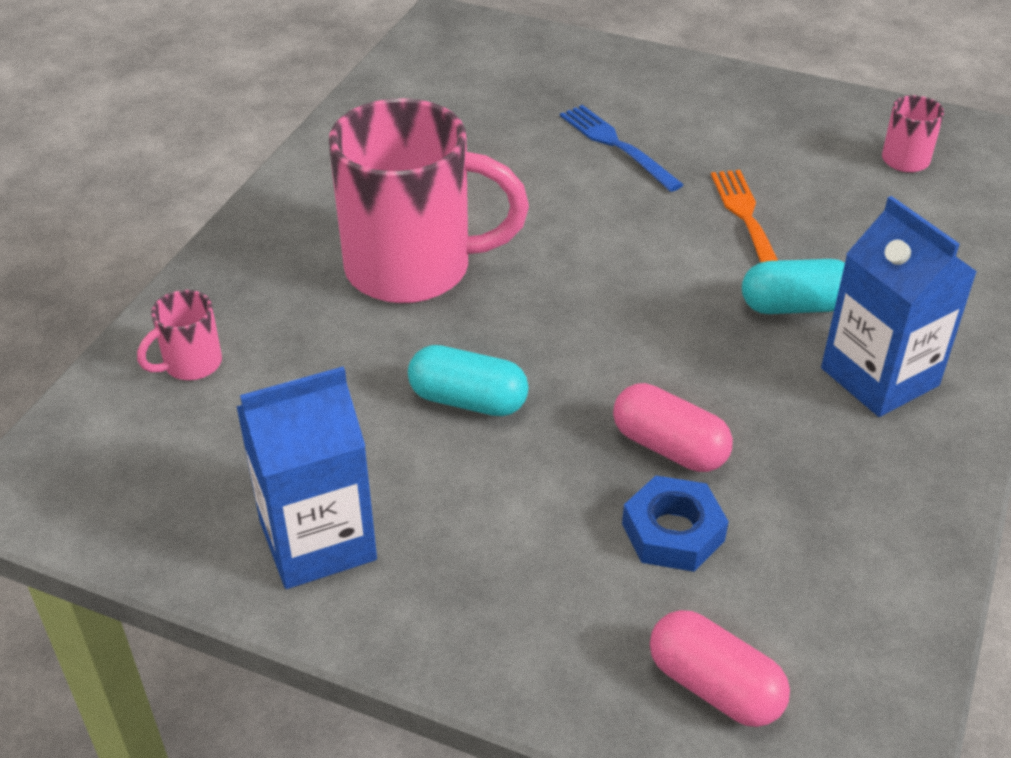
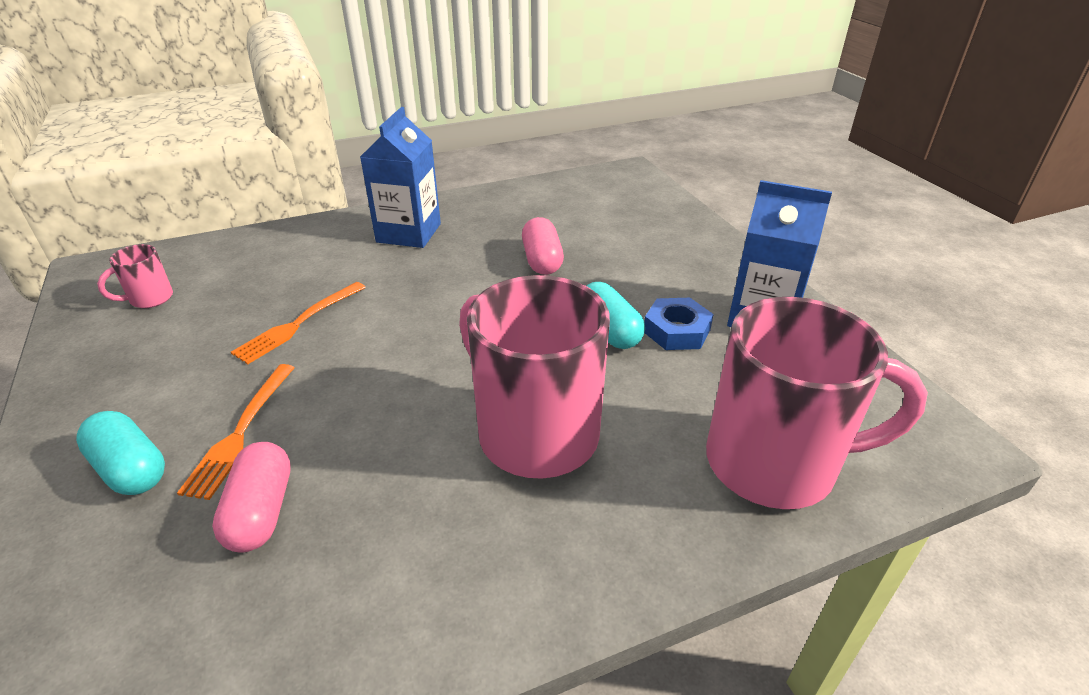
camera: 135 degrees left, 5 degrees down
(191, 364) = (775, 463): pink mug -> pink mug, size x2.36
(615, 145) = (240, 433): blue fork -> orange fork
(673, 532) = (589, 238): blue nut -> blue nut (676, 330)
(714, 686) = (641, 203): pink capsule -> pink capsule (261, 511)
(795, 306) = (377, 273): turquoise capsule -> turquoise capsule (130, 469)

